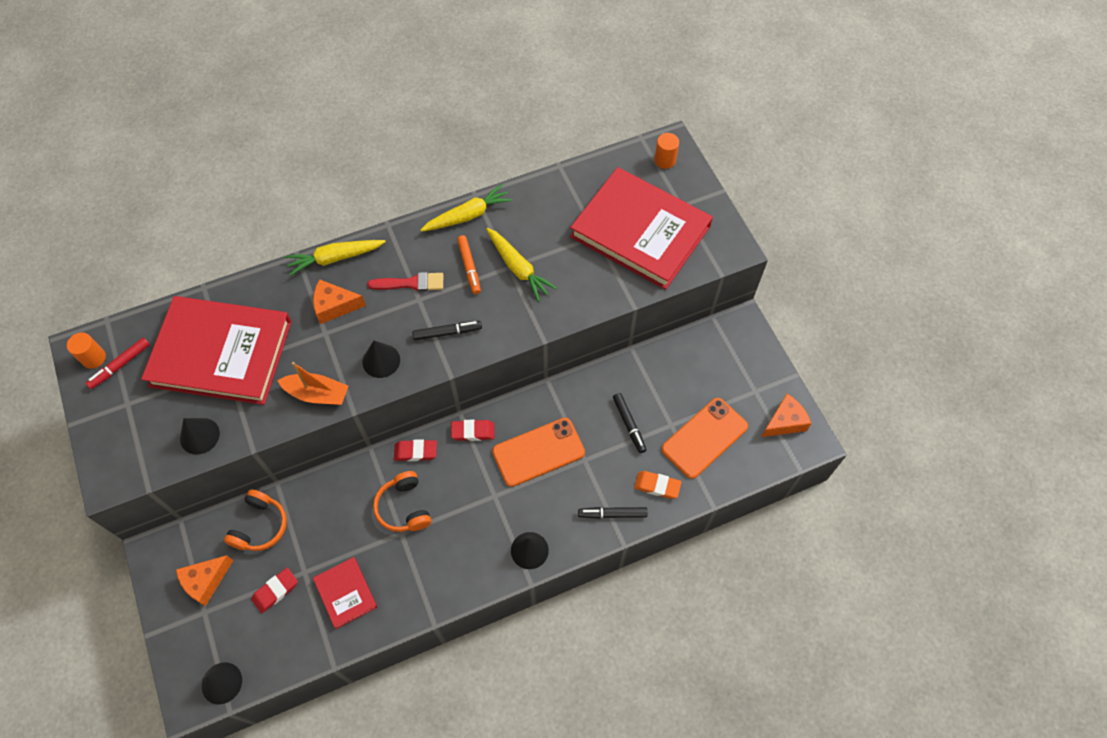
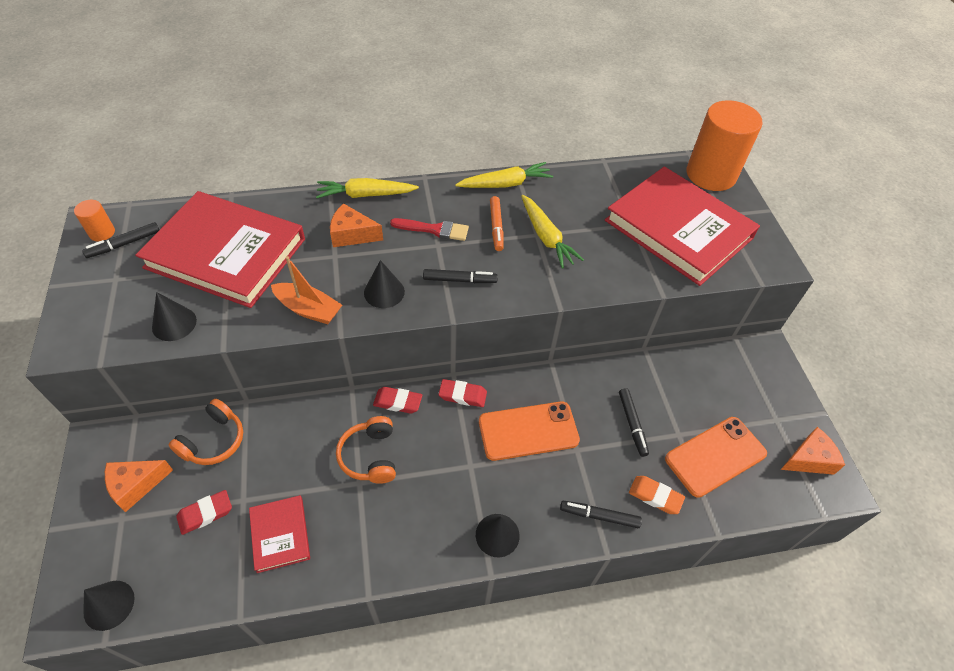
camera: 10 degrees right, 10 degrees down
(120, 365) = (124, 244): red marker -> black marker
(665, 160) = (711, 174): orange cylinder -> orange cylinder, size x2.30

